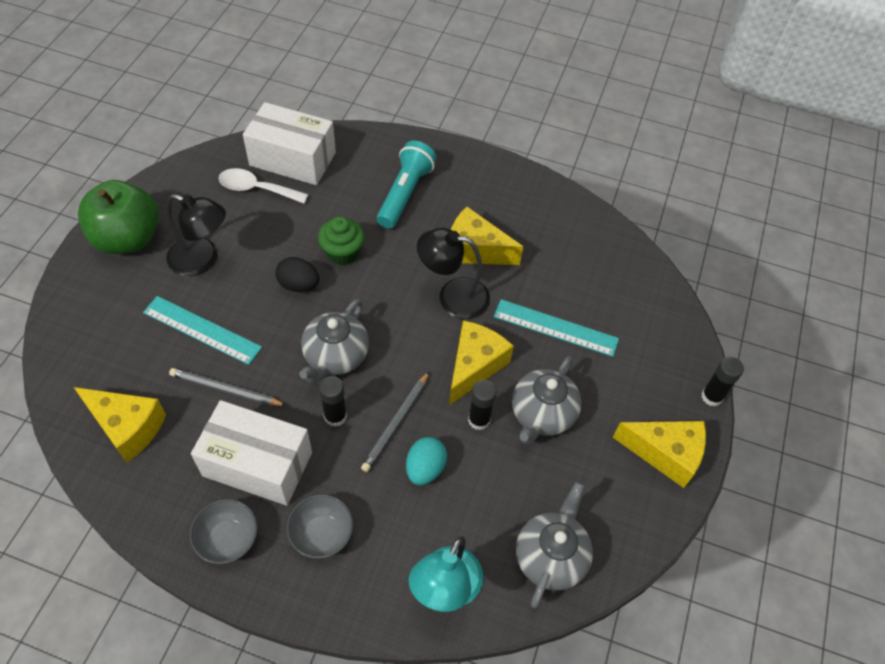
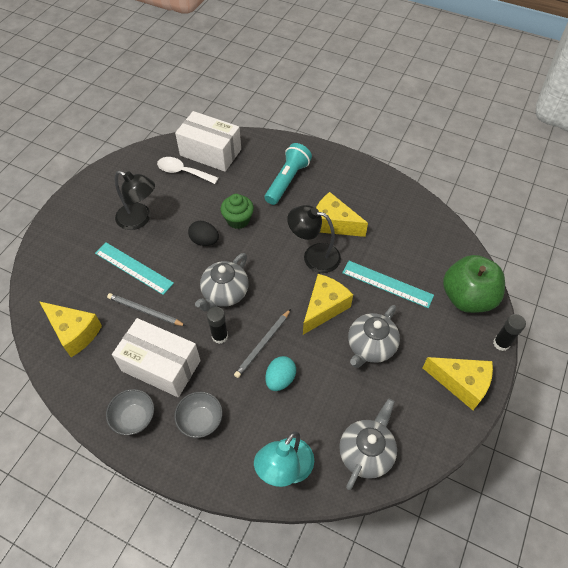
camera: 10 degrees right, 0 degrees up
(128, 238) = (91, 201): green apple -> green apple (467, 298)
(479, 420) = (323, 347): black glue stick -> none

